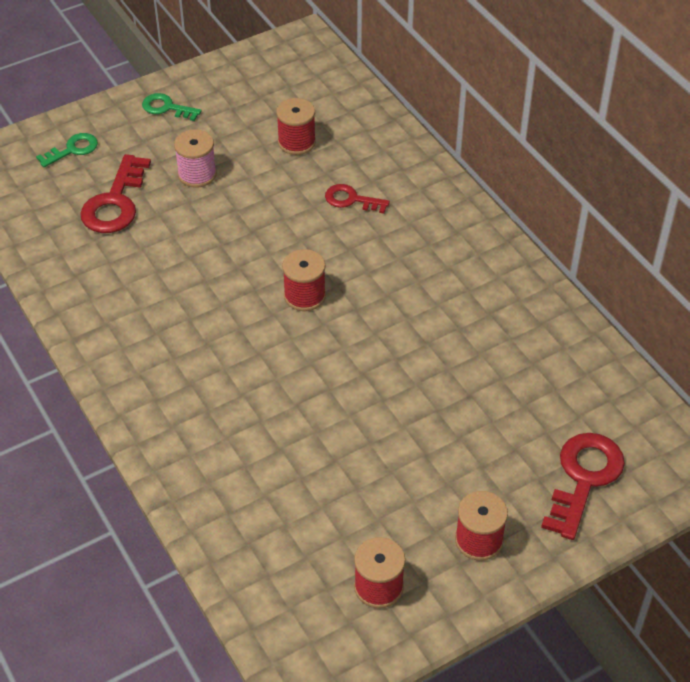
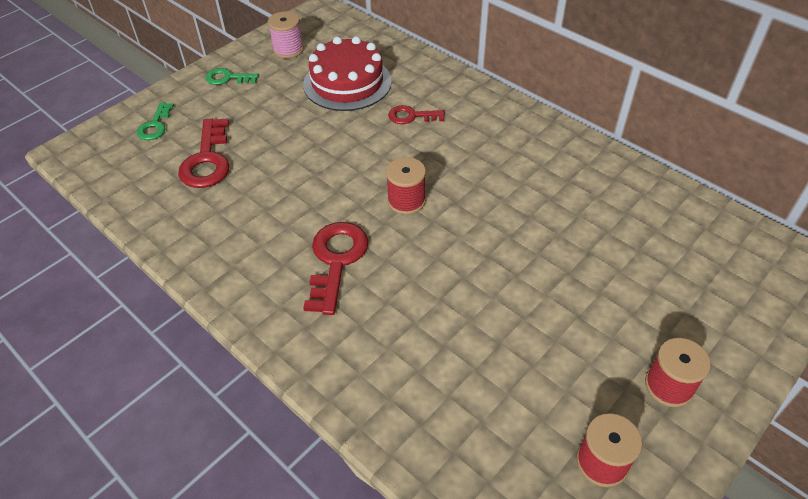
camera: 15 degrees left, 0 degrees up
(73, 149) = (155, 125): green key -> green key turned 150 degrees clockwise
(197, 174) = (272, 123): pink spool -> pink spool (288, 50)
(296, 142) = (347, 82): red spool -> red cake
(584, 478) = (725, 301): red key -> red key (336, 260)

